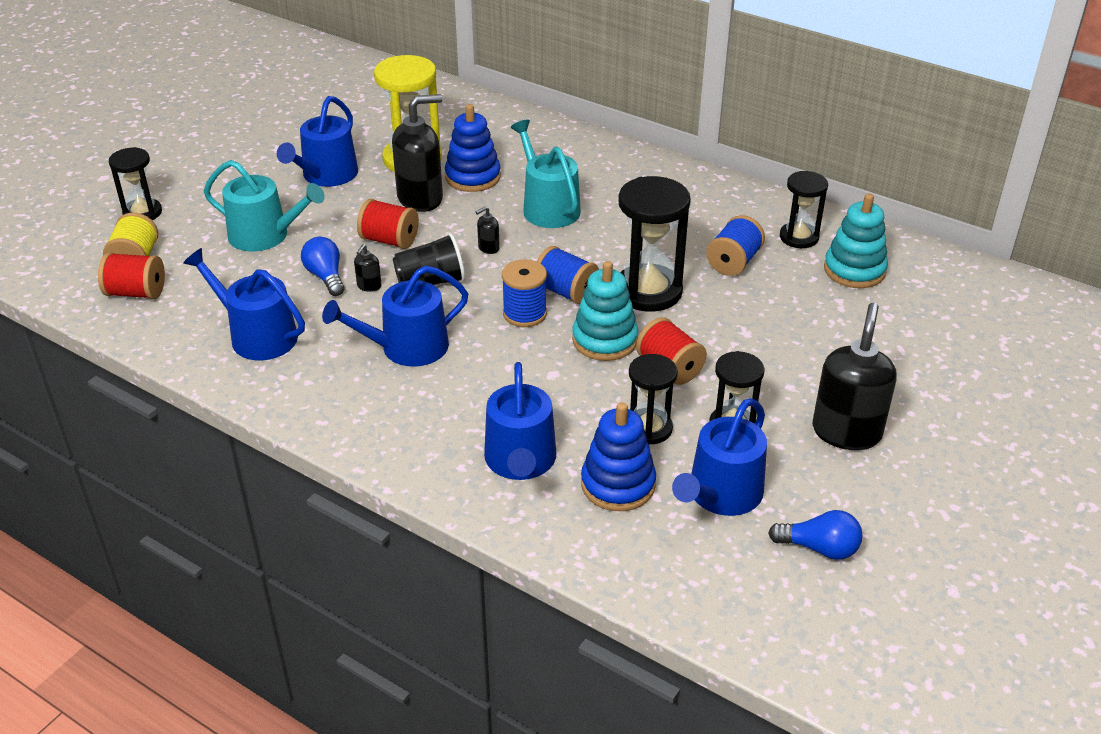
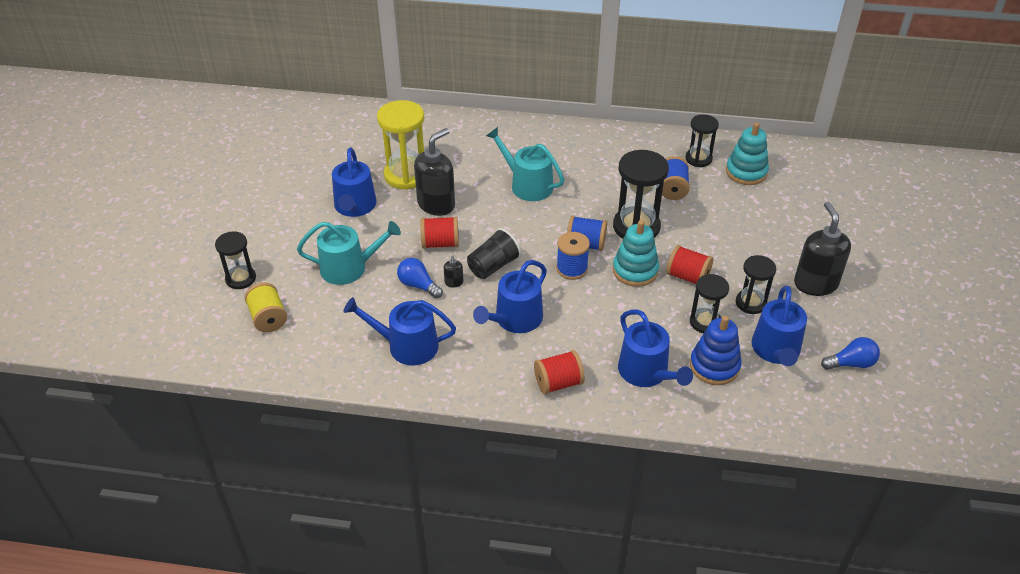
camera: 25 degrees left, 5 degrees up
(136, 293) = (291, 343): red spool -> red spool (558, 383)
(473, 177) = (459, 177): blue stacking toy -> none
(488, 248) = (511, 228): black soap dispenser -> none

